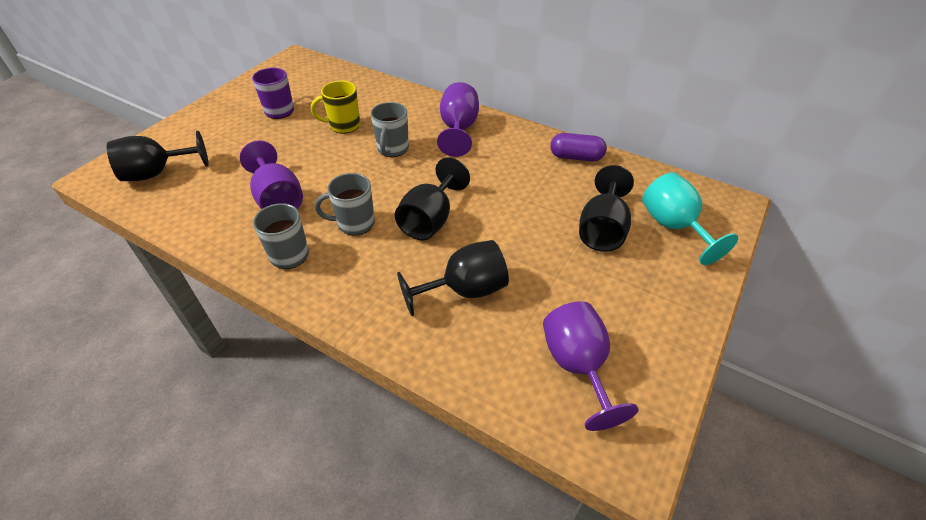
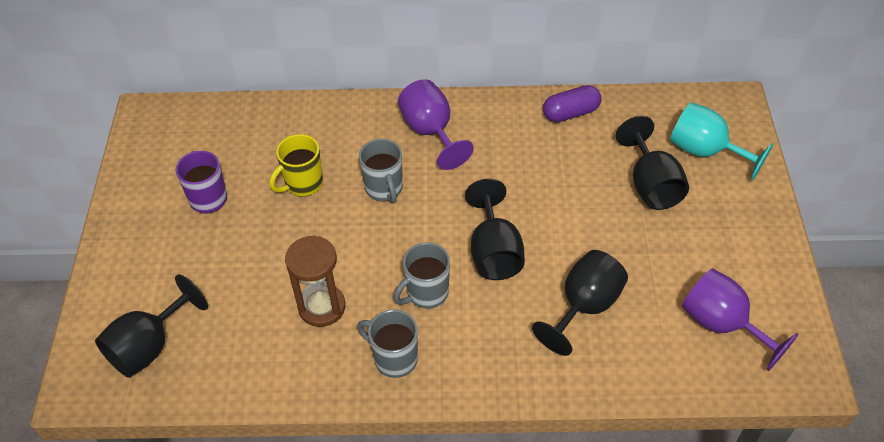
camera: 30 degrees left, 5 degrees up
(278, 199) = (322, 307): purple goblet -> brown hourglass

